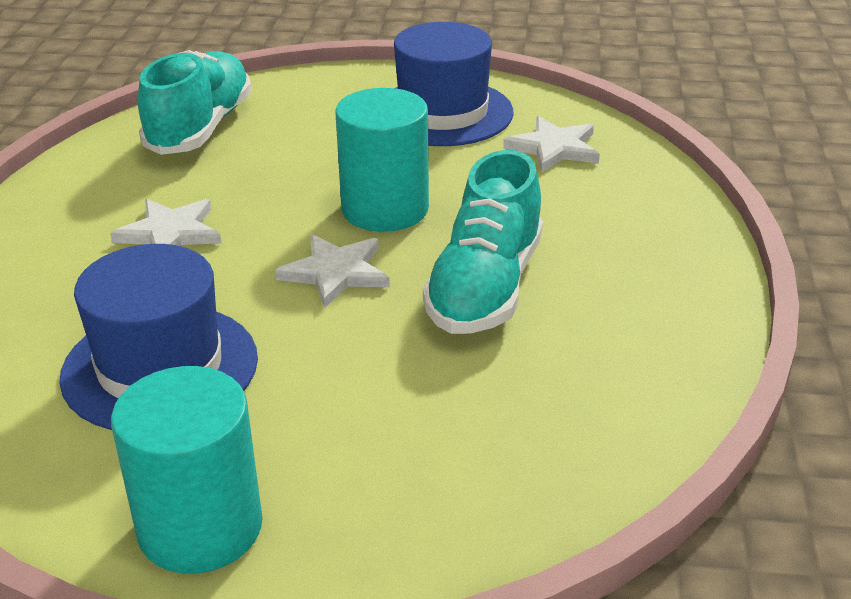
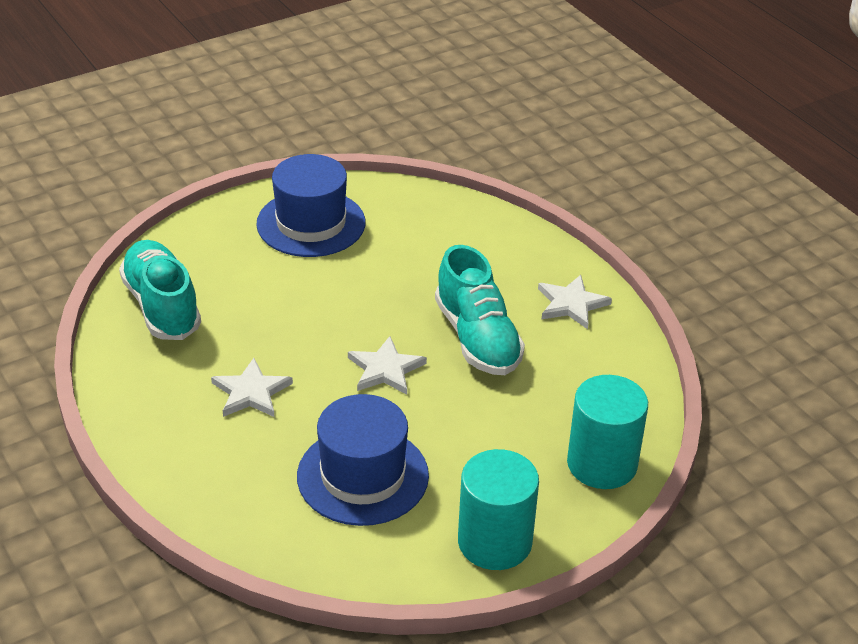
camera: 40 degrees left, 5 degrees up
(385, 209) = (361, 313): turquoise cylinder -> turquoise cylinder (602, 464)
(554, 148) = (410, 222): white star -> white star (571, 304)

